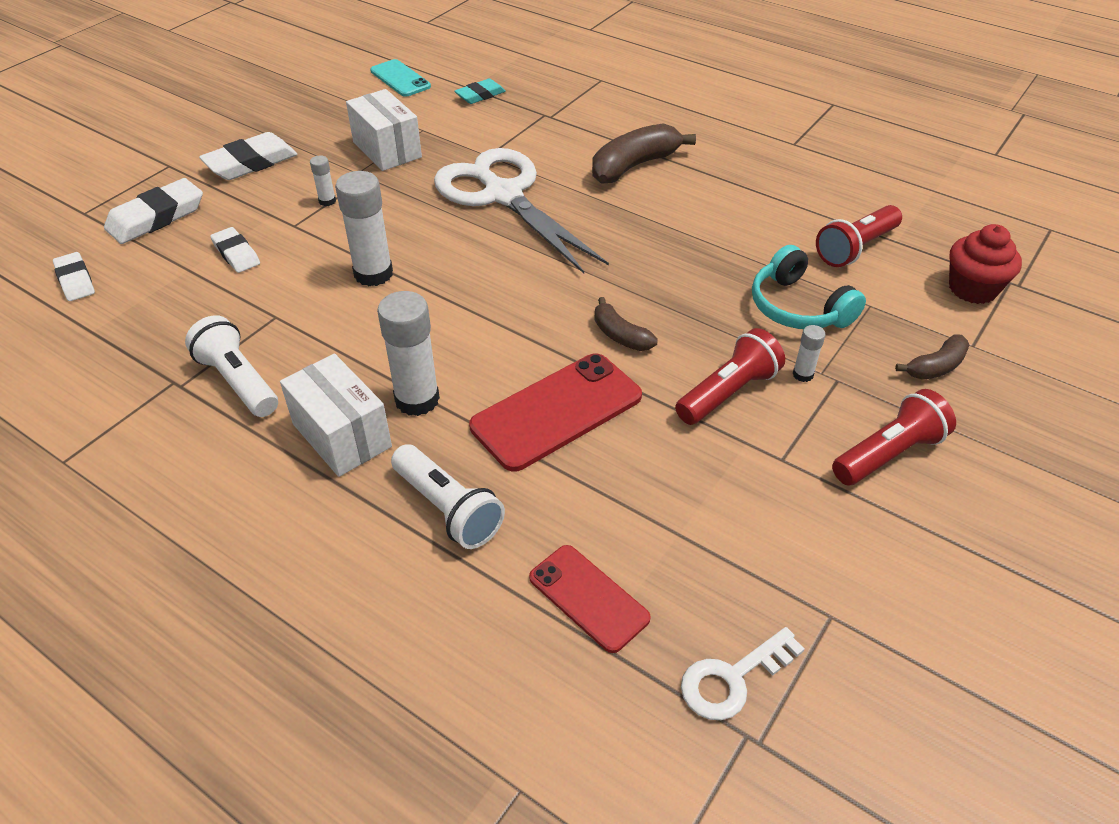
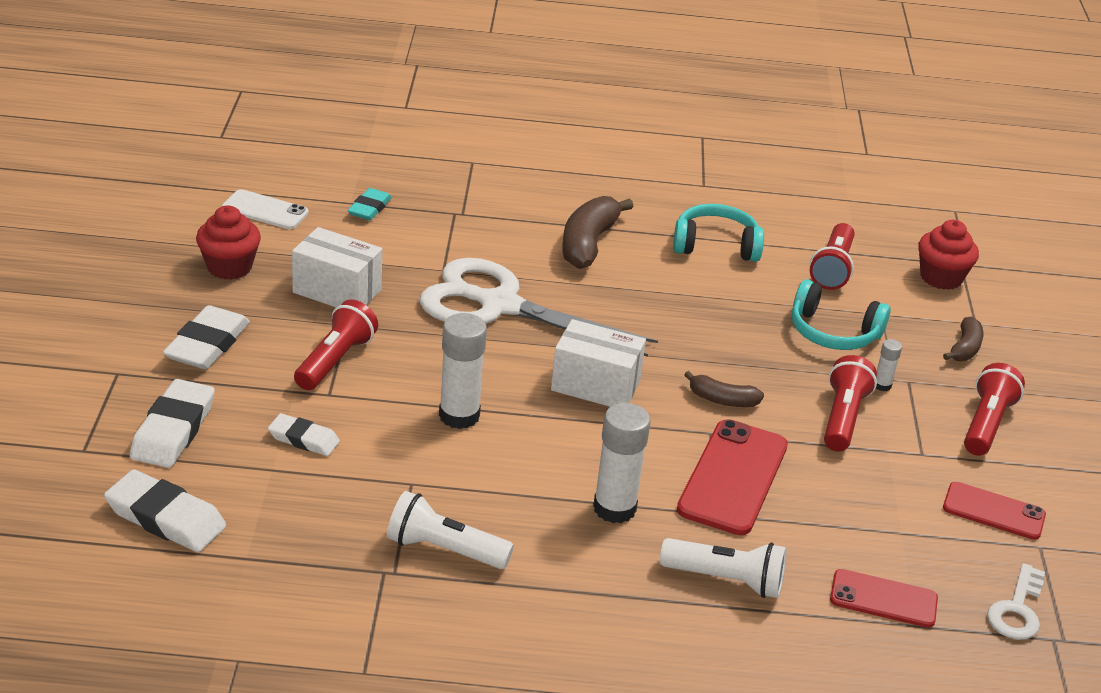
camera: 35 degrees left, 10 degrees down
(75, 280) = (166, 518): white eraser -> white eraser, size x1.62
(327, 201) = (335, 360): white glue stick -> red flashlight
(329, 112) = (229, 267): none -> red cupcake
(342, 435) = (584, 559): white box -> white box (595, 385)
(400, 79) = (265, 210): turquoise phone -> white phone
(753, 197) = (715, 246): none -> turquoise headphones
(808, 553) = (993, 511): none -> red phone

